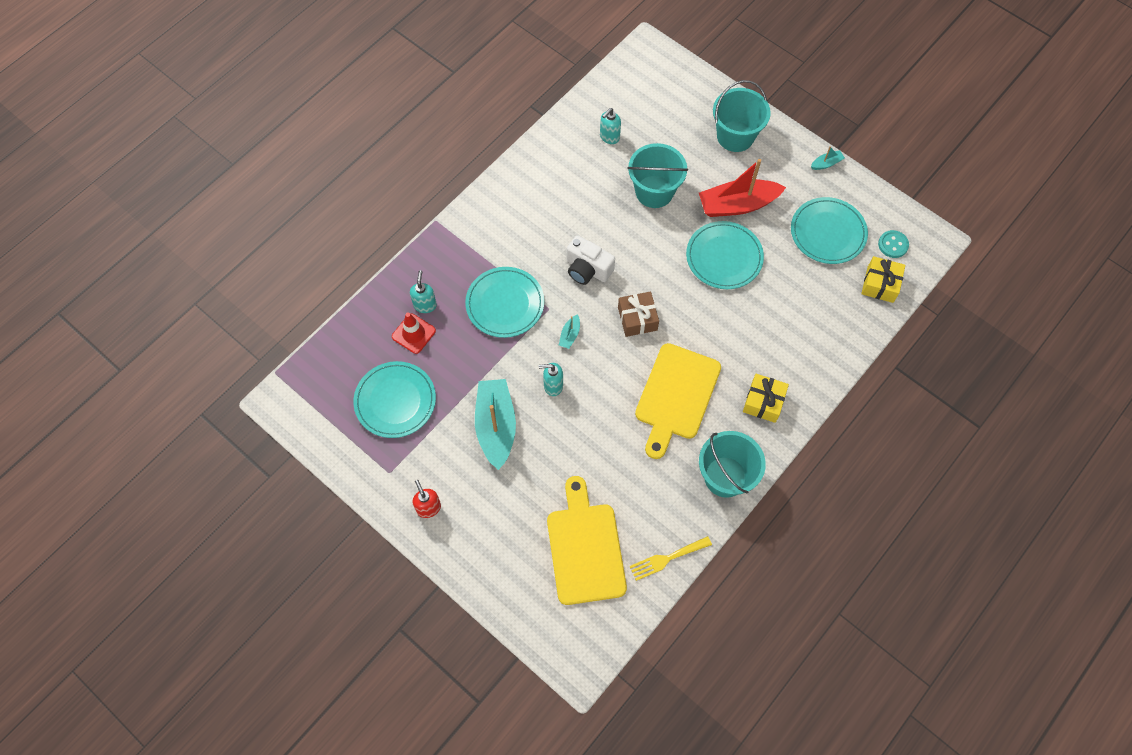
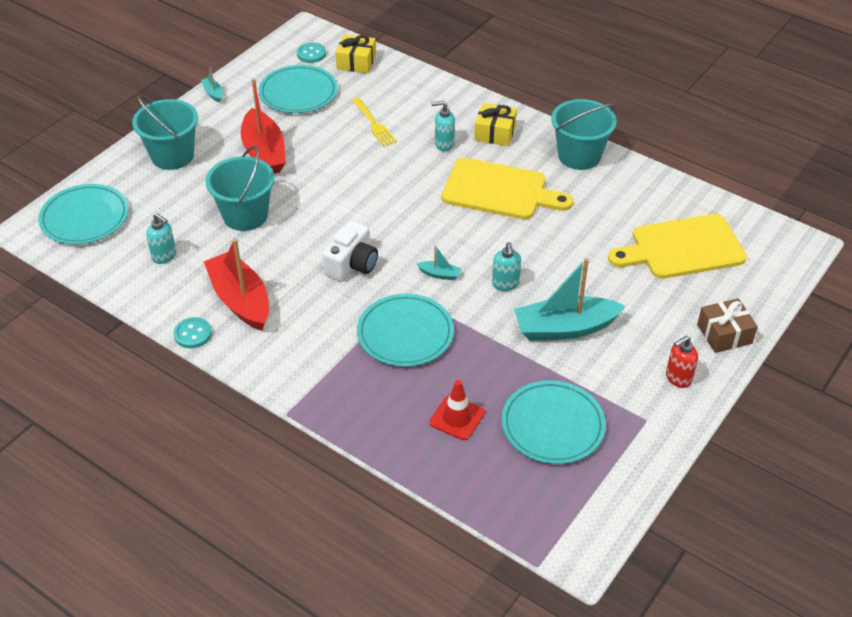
camera: 95 degrees left, 20 degrees down
(425, 305) = (414, 410): turquoise soap dispenser -> turquoise soap dispenser (444, 144)
(522, 159) = (193, 334): none -> turquoise button
(555, 190) = (240, 300): none -> red boat
(637, 319) = (412, 222): brown gift -> brown gift (724, 334)
(667, 559) = (674, 191): yellow fork -> yellow fork (374, 124)
(724, 257) = (331, 161): turquoise plate -> turquoise plate (85, 218)

